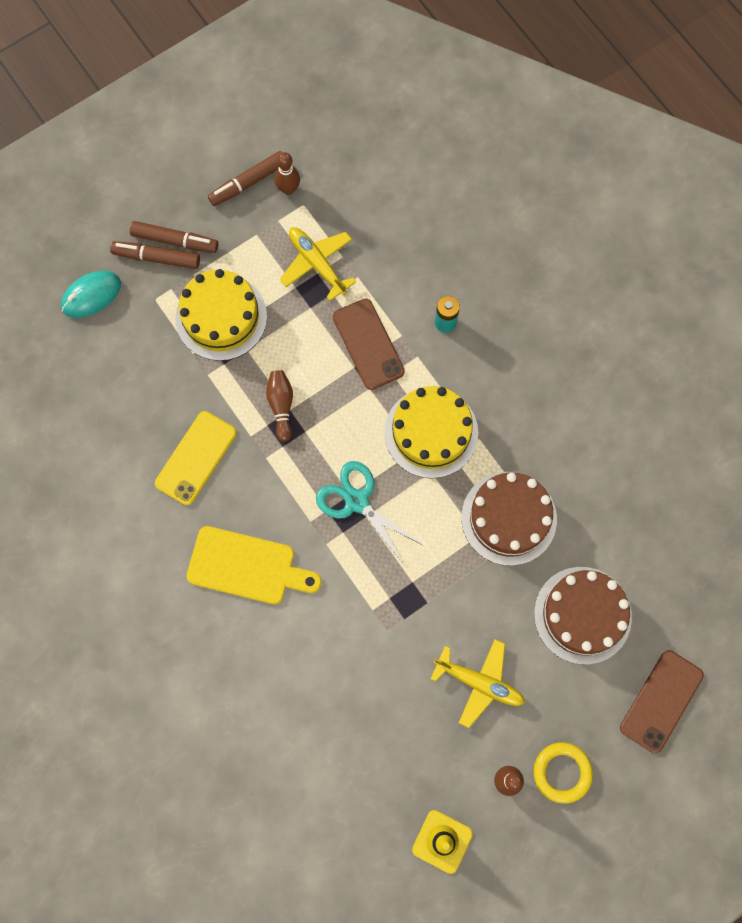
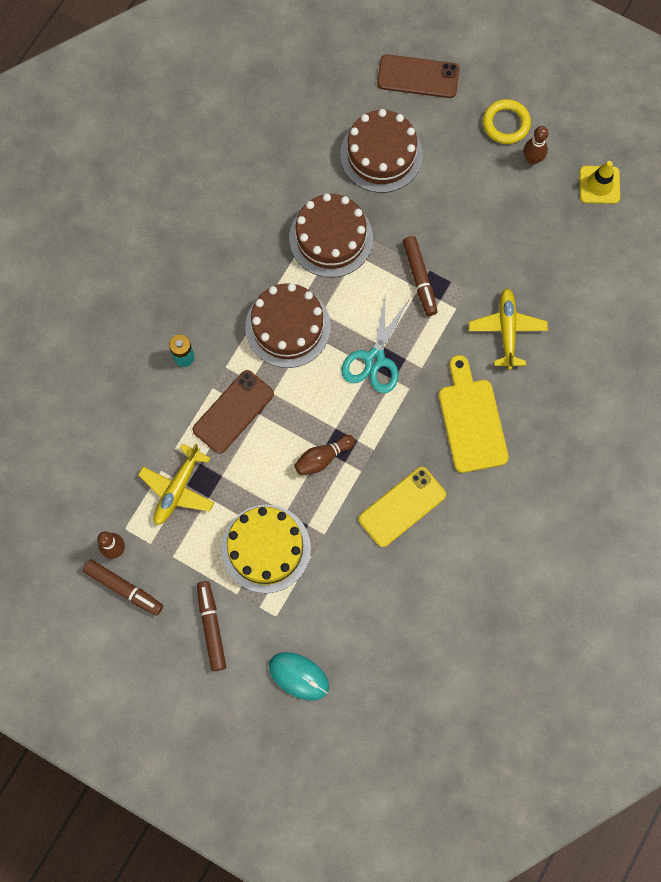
camera: 115 degrees left, 0 degrees up
(156, 258) = (235, 635): brown marker -> brown marker (419, 278)
(196, 458) = (402, 507): yellow phone -> yellow phone turned 45 degrees counterclockwise
(431, 432) = (288, 327): yellow cake -> brown cake
(479, 683) = (471, 207): yellow plane -> yellow plane (507, 330)

